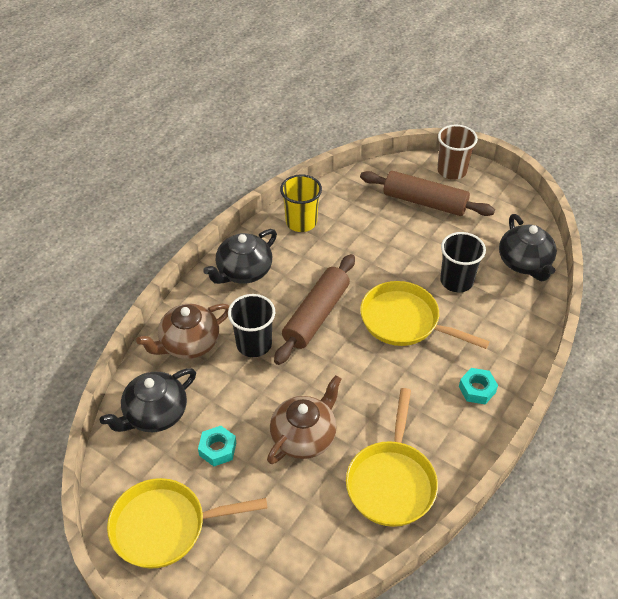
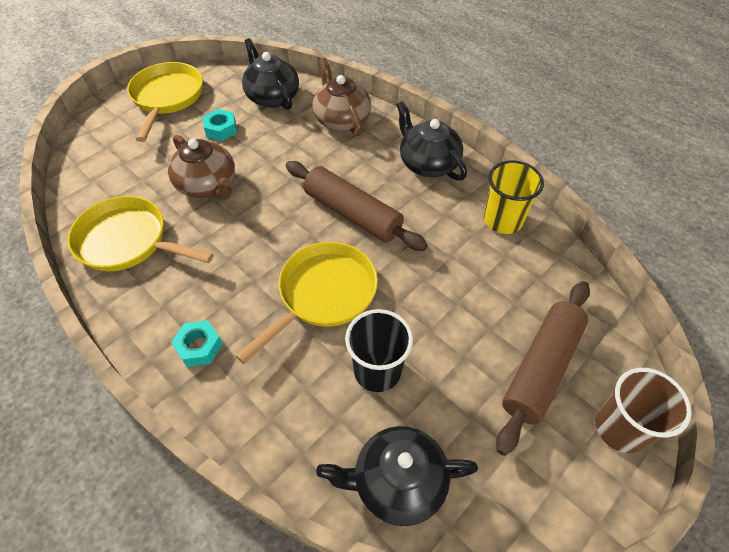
camera: 100 degrees right, 5 degrees up
(254, 344) = (327, 162): black cup -> none

